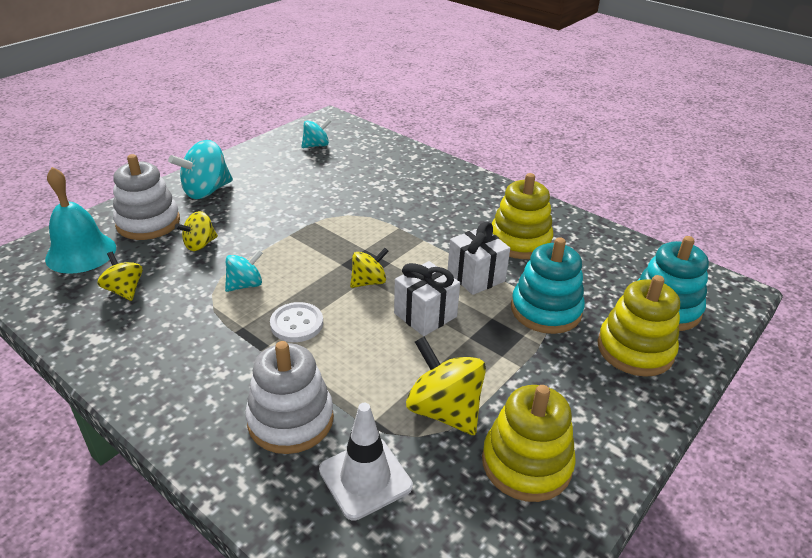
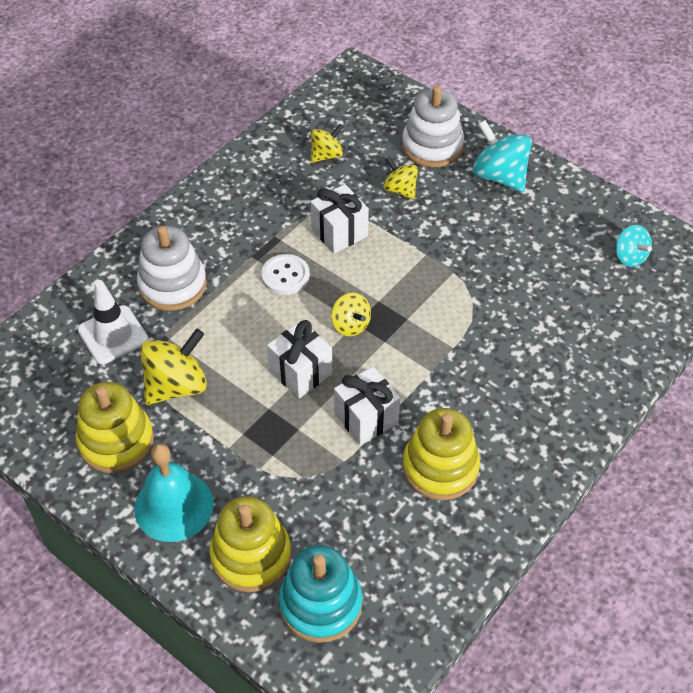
camera: 90 degrees right, 15 degrees up
(81, 253) = (378, 115): turquoise bell -> turquoise bell (174, 506)
(245, 285) = (339, 232): turquoise spinning top -> white gift
(546, 310) = (312, 479): turquoise stacking toy -> none

